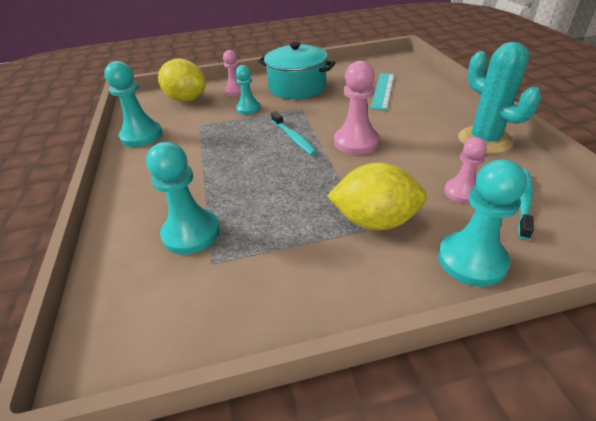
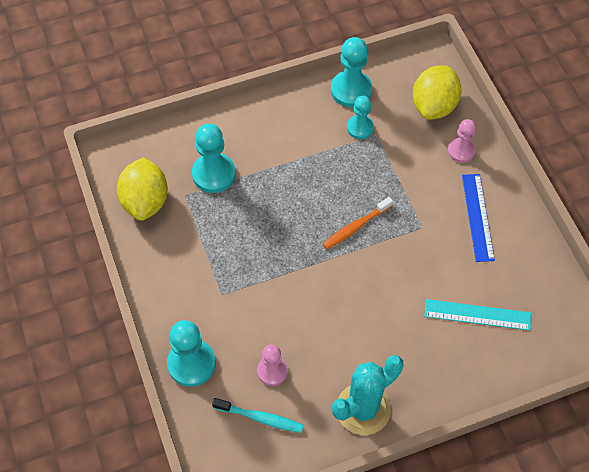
camera: 80 degrees right, 20 degrees up
(248, 108) = (416, 173): turquoise pawn -> turquoise pawn (360, 128)
(293, 138) = (355, 227): turquoise toothbrush -> orange toothbrush
(297, 87) = (478, 217): turquoise pot -> blue ruler
(356, 142) = (351, 285): pink pawn -> none
(375, 221) = (232, 300): yellow lemon -> yellow lemon (145, 201)

